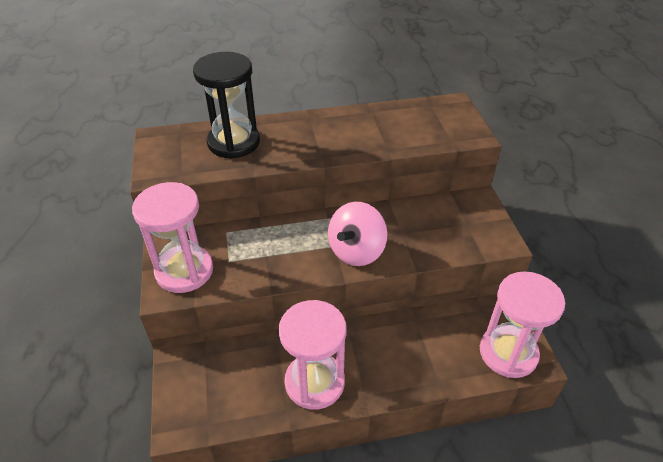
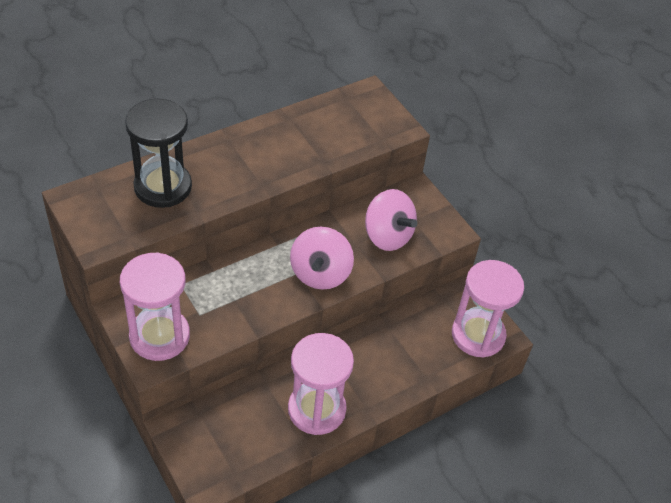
camera: 25 degrees left, 5 degrees up
(436, 232) = (387, 236): none -> pink spinning top

